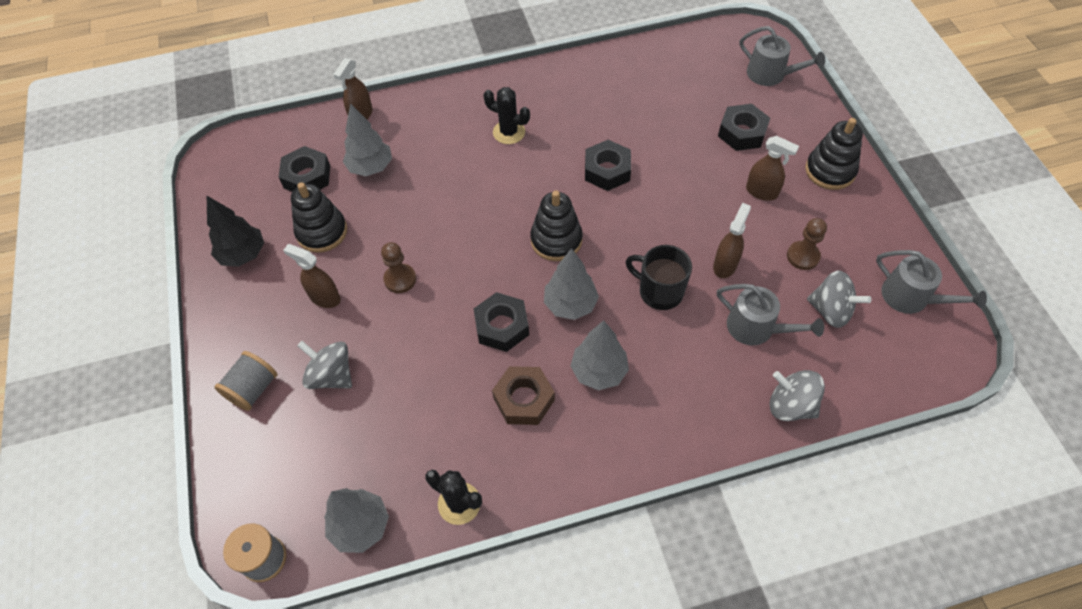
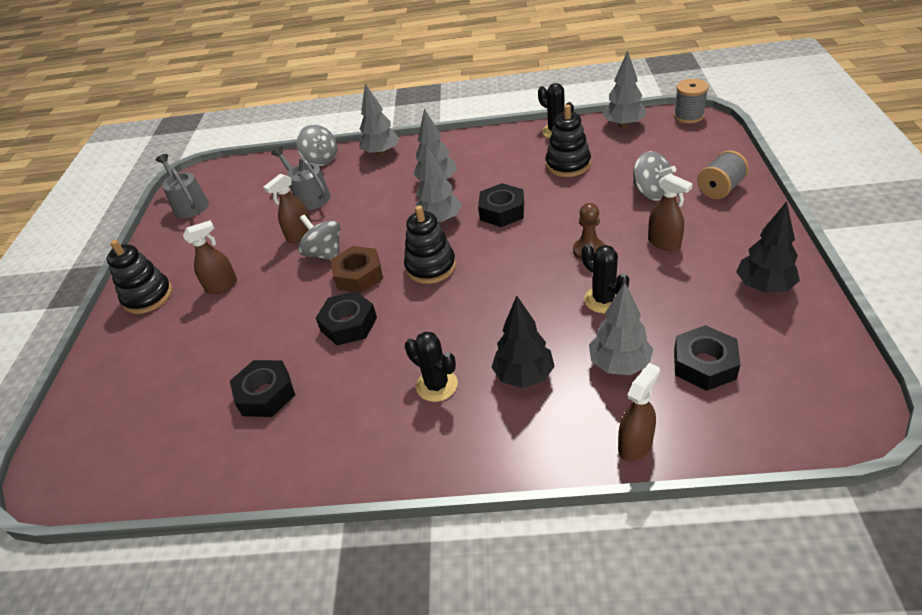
camera: 160 degrees left, 15 degrees down
(322, 232) = (675, 299): black stacking toy -> black stacking toy (568, 164)
(384, 224) = (603, 300): none -> black cactus
(443, 149) = (524, 376): none -> black tree
(524, 399) = (498, 171): brown nut -> brown nut (359, 275)
(659, 291) = (363, 223): black mug -> none
(706, 428) = (382, 153): none -> grey tree
(742, 133) = (188, 345): black nut -> black nut (266, 394)
(761, 192) = (222, 286): brown spray bottle -> brown spray bottle turned 105 degrees clockwise
(770, 74) = (93, 412): grey watering can -> none
(803, 256) = (236, 235): brown pawn -> none
(830, 310) = (250, 202): grey spinning top -> grey spinning top (325, 254)

